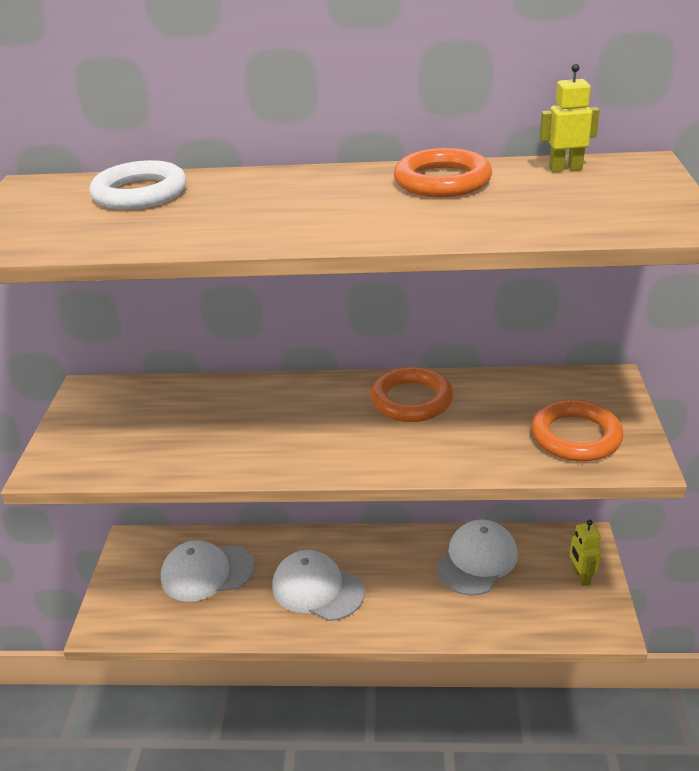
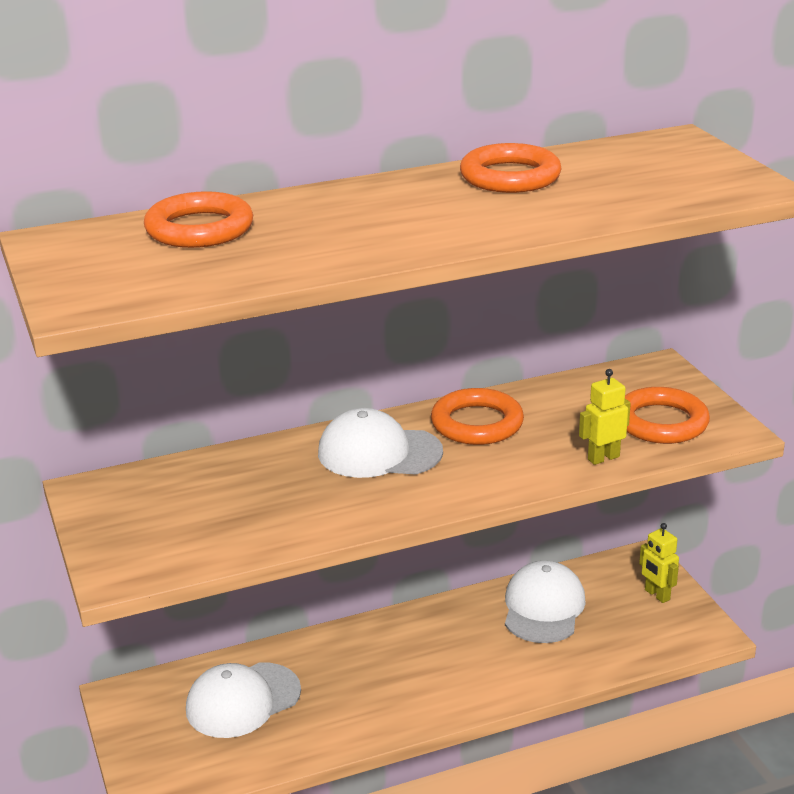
camera: 25 degrees left, 5 degrees down
(140, 193) = (199, 229): white ring -> orange ring
(317, 588) = (386, 681): white cap -> white cap (379, 452)
(565, 168) = (614, 151): yellow robot -> yellow robot (603, 458)

